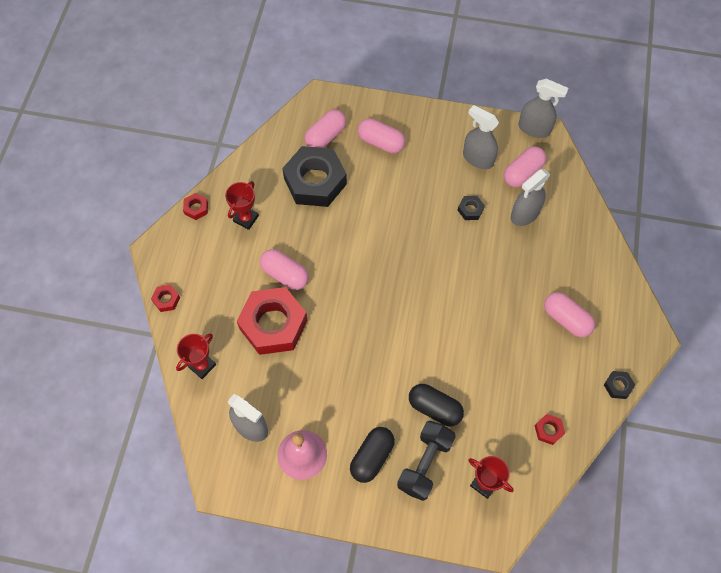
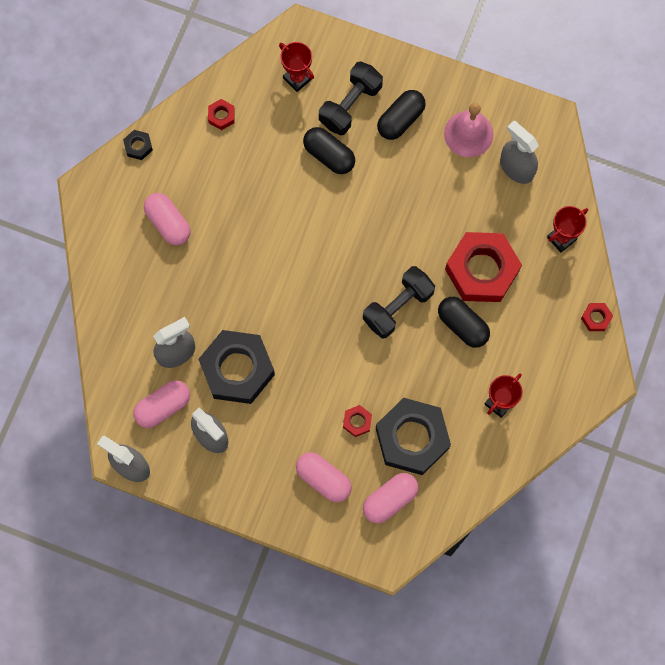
camera: 170 degrees left, 10 degrees up
(196, 208) = (556, 426): red nut -> red nut (357, 421)
(285, 275) = (462, 325): pink capsule -> black capsule
(344, 281) = (398, 307): none -> black dumbbell
(470, 210) = (237, 369): black nut -> black nut, size x2.44

